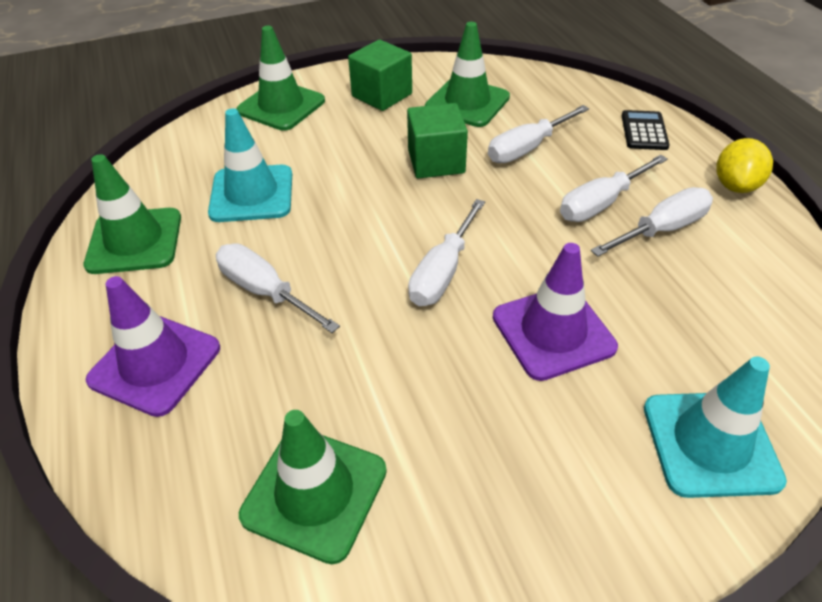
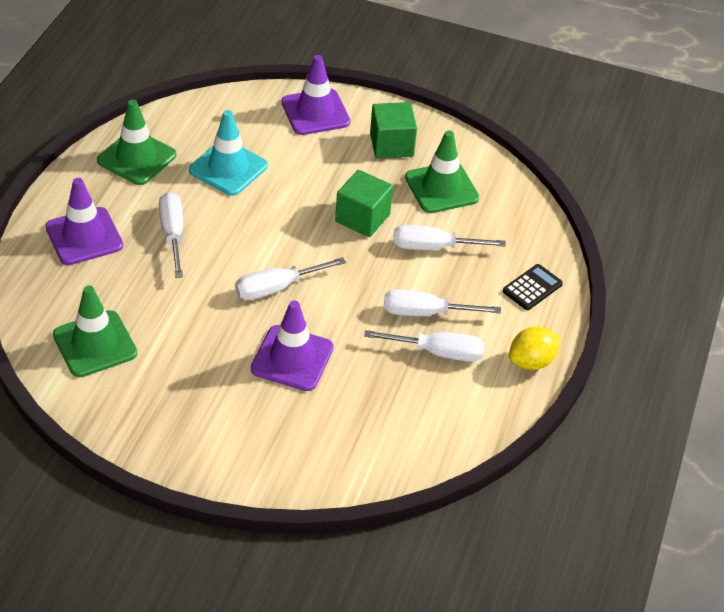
camera: 35 degrees right, 0 degrees up
(281, 106) = (315, 112): green traffic cone -> purple traffic cone
(710, 443) = (294, 458): turquoise traffic cone -> none

